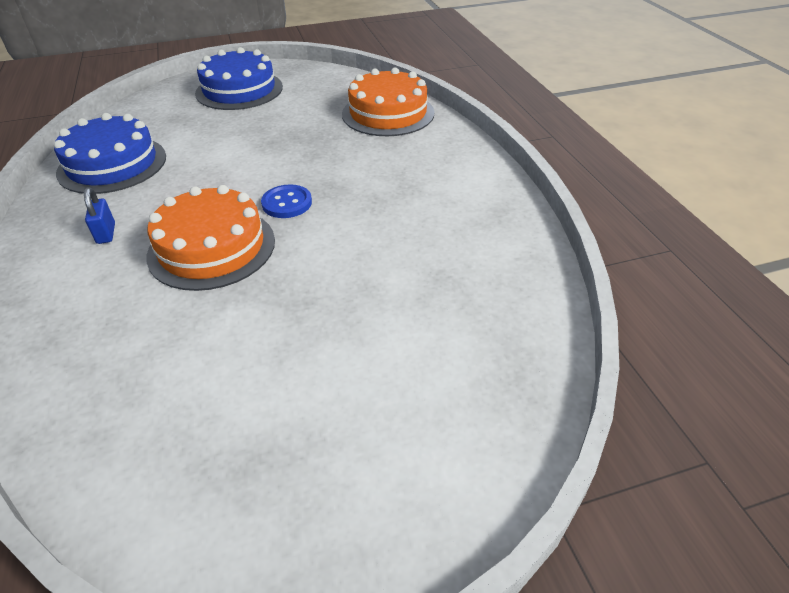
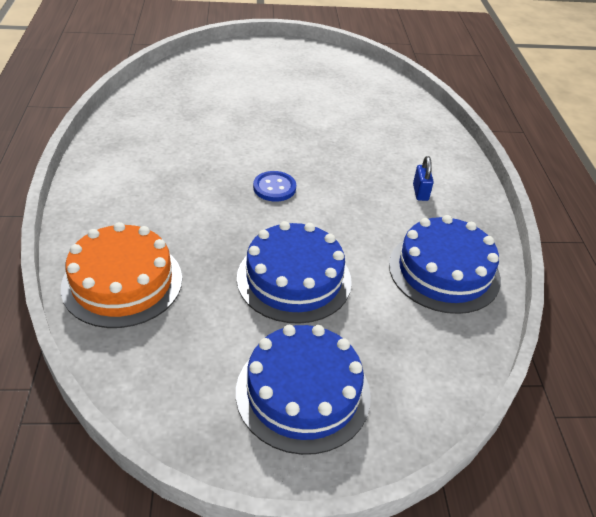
camera: 170 degrees left, 0 degrees up
(212, 247) = (336, 164): orange cake -> none
(253, 137) = (294, 279): none -> blue cake

